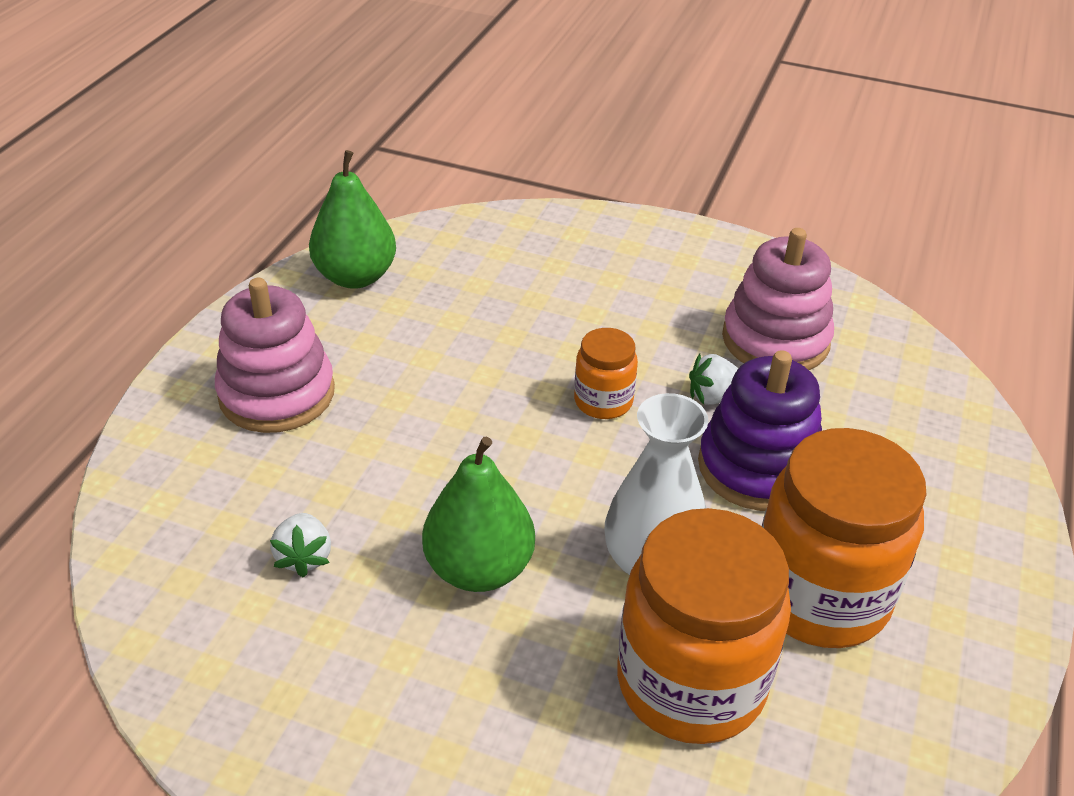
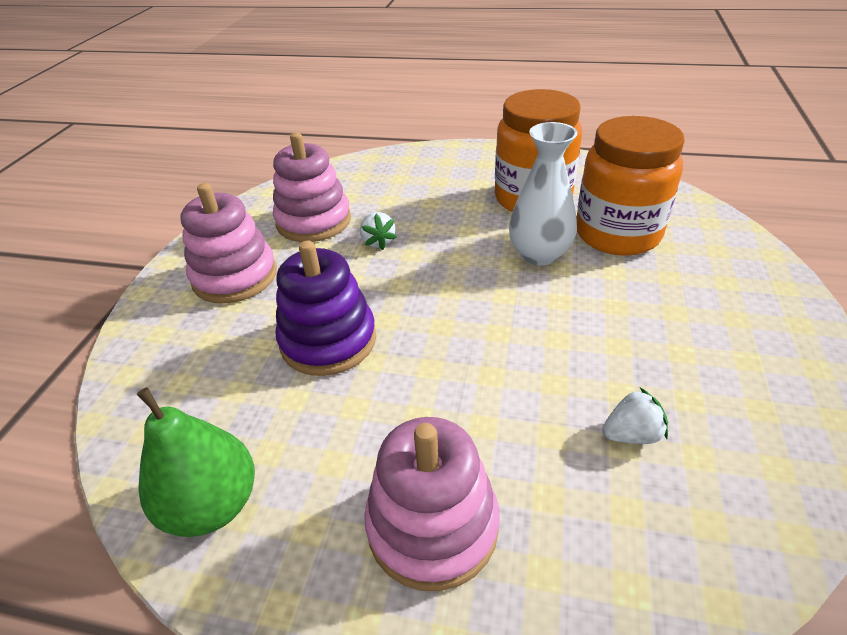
camera: 95 degrees left, 0 degrees up
(479, 569) = (585, 327): green pear -> none
(603, 401) = (393, 290): orange jar -> none
(660, 277) = (235, 276): none -> pink stacking toy
(758, 467) = (440, 222): purple stacking toy -> purple stacking toy (328, 340)

